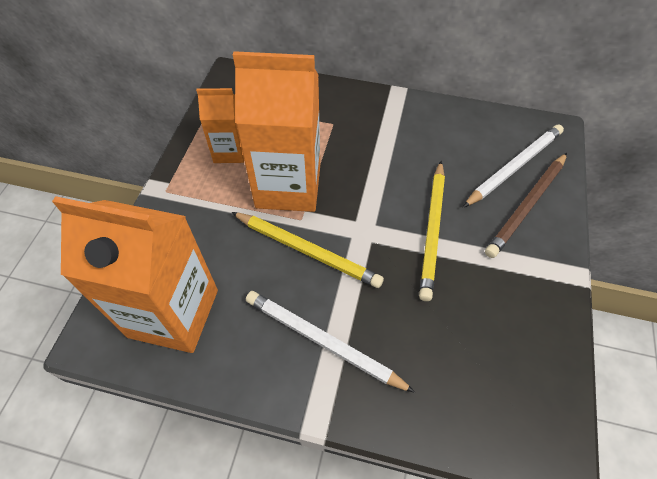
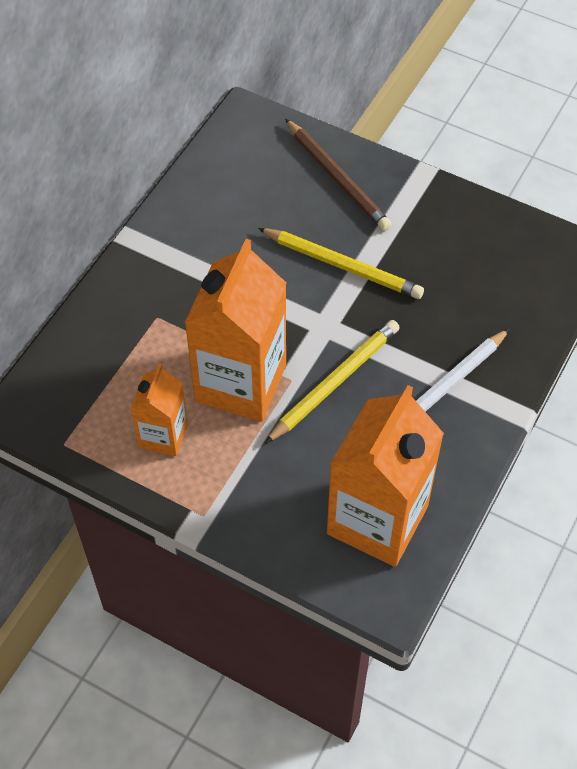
camera: 75 degrees left, 0 degrees up
(514, 167) = (284, 169): white pencil -> none

